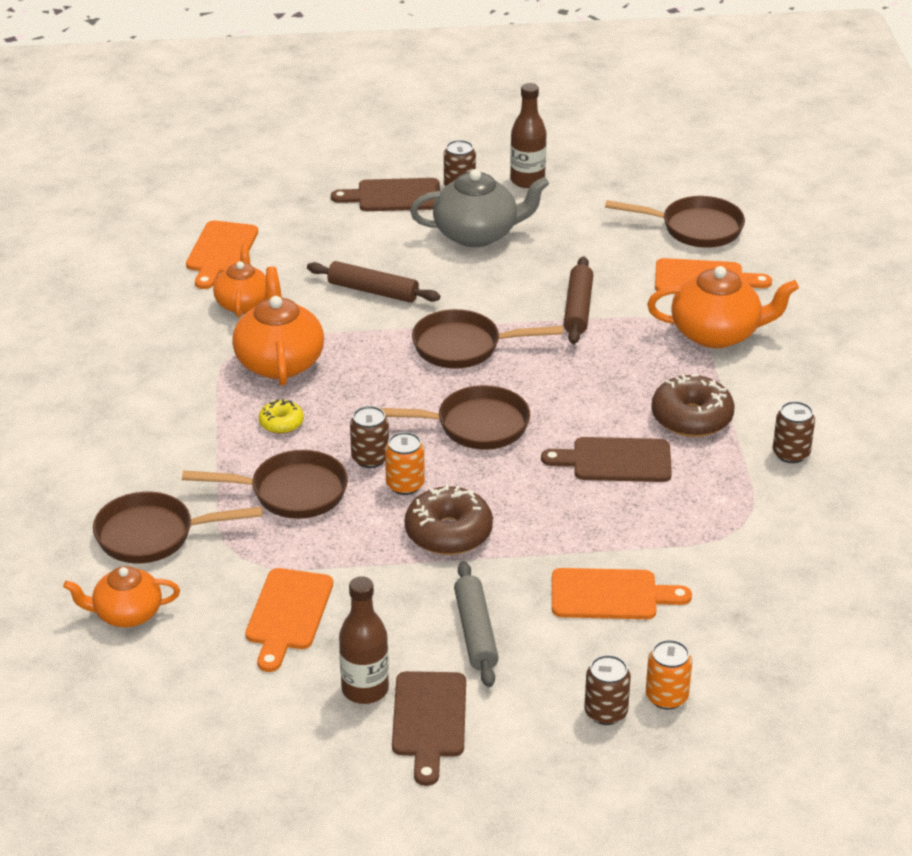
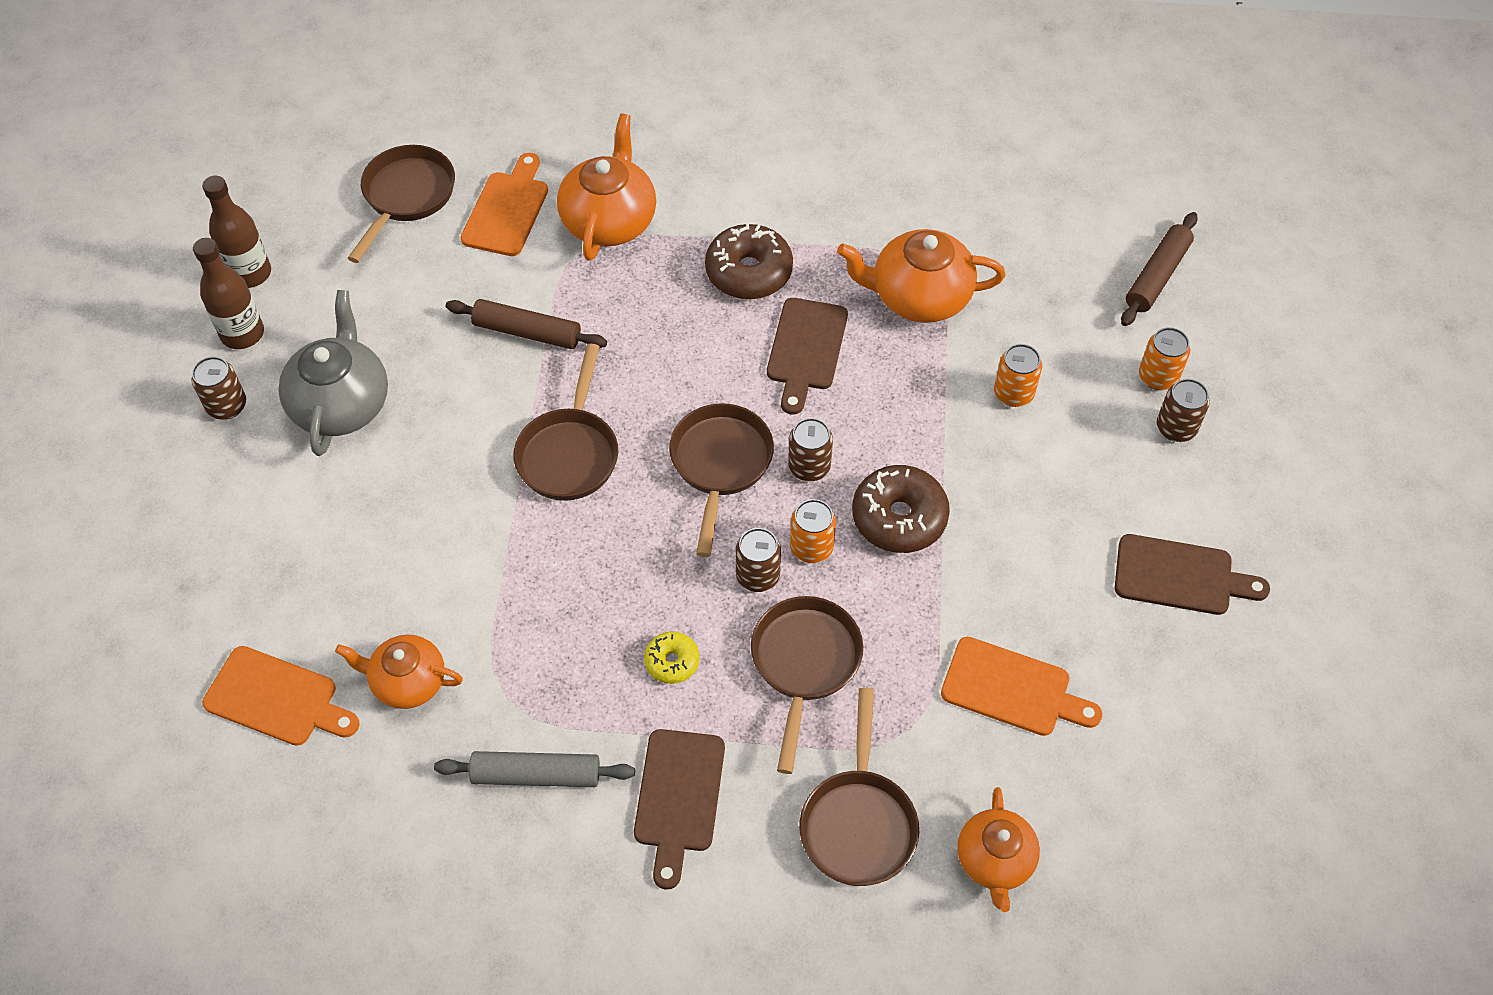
camera: 80 degrees left, 20 degrees up
(279, 362) = (547, 651): orange teapot -> orange teapot (919, 297)
(365, 689) = (1133, 628): brown bottle -> brown bottle (250, 273)
(373, 291) = (427, 531): brown rolling pin -> brown rolling pin (1157, 276)
(394, 196) = (220, 480): brown cutting board -> brown cutting board (678, 797)
(476, 632) = (1056, 516): grey rolling pin -> grey rolling pin (536, 774)
(610, 595) = (1013, 393): orange cutting board -> orange can
(791, 453) = (822, 206): brown can -> brown can (809, 467)

